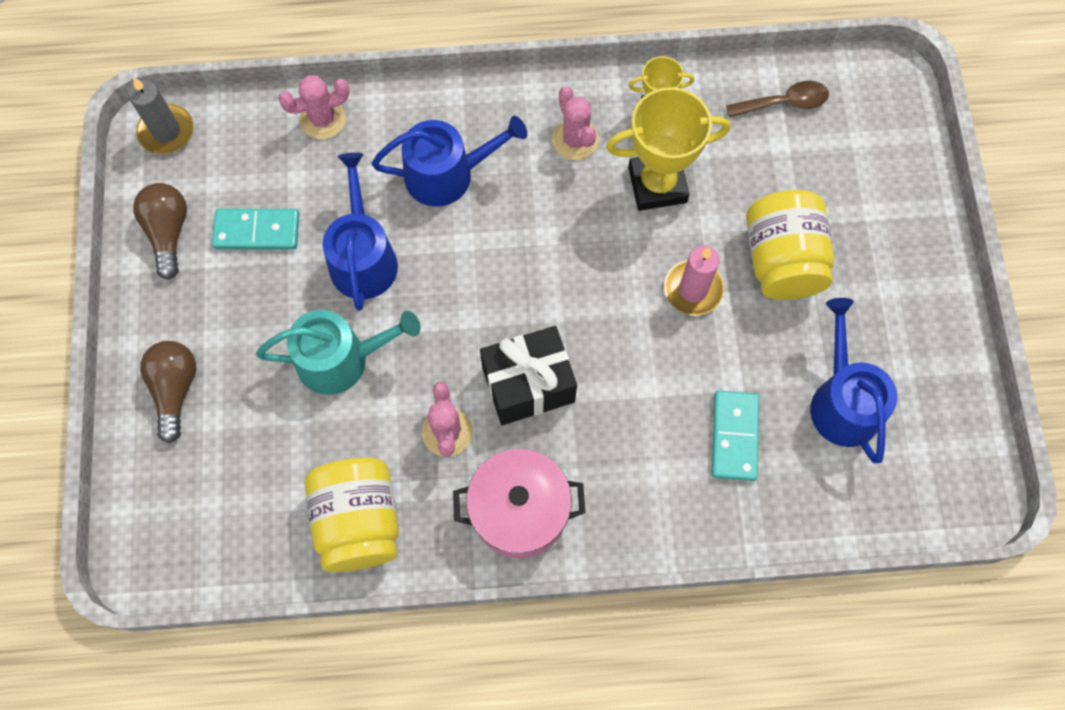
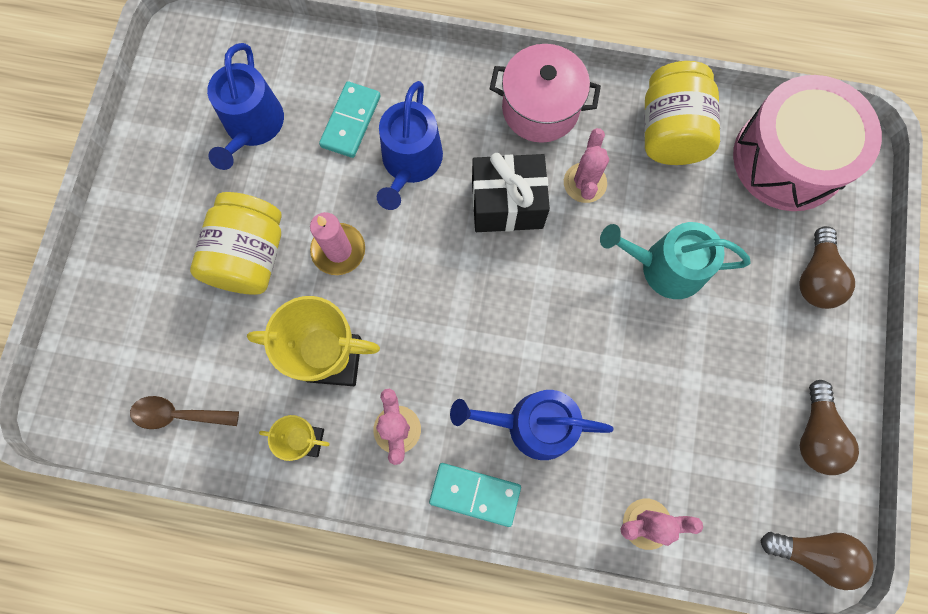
camera: 165 degrees left, 5 degrees up
(166, 131) = (812, 553): grey candle -> brown light bulb
(214, 523) = (788, 159): none -> pink drum
(257, 231) = (728, 413): turquoise domino -> turquoise domino (475, 494)
(363, 257) = (630, 358): blue watering can -> blue watering can (410, 162)

